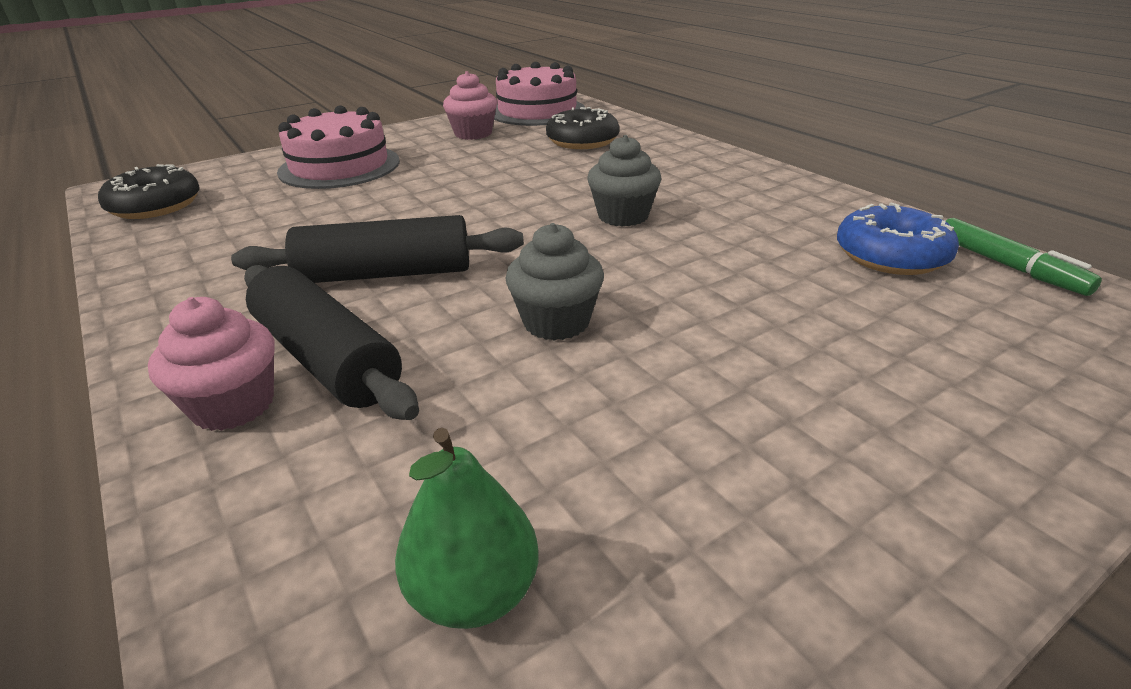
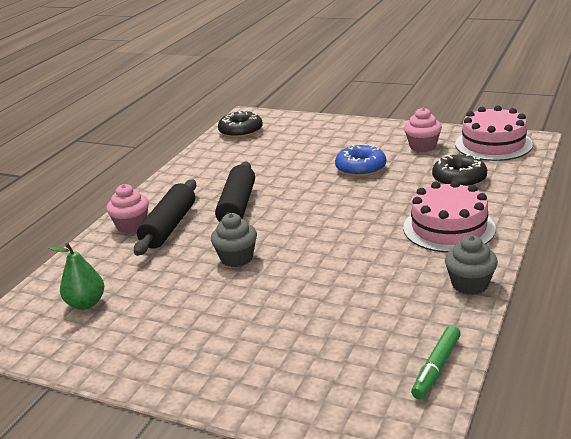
camera: 60 degrees right, 5 degrees down
(339, 166) = (329, 140): pink cake -> pink cake (449, 228)
(385, 274) = (237, 206): black rolling pin -> black rolling pin turned 45 degrees clockwise
(623, 216) = (361, 233): grey cupcake -> grey cupcake (470, 284)
(891, 255) = (405, 325): blue donut -> blue donut (360, 168)

